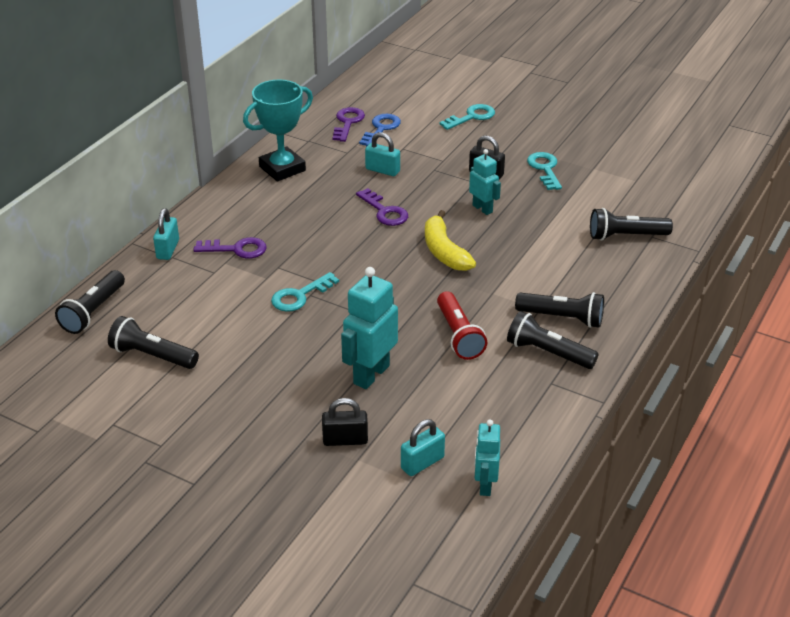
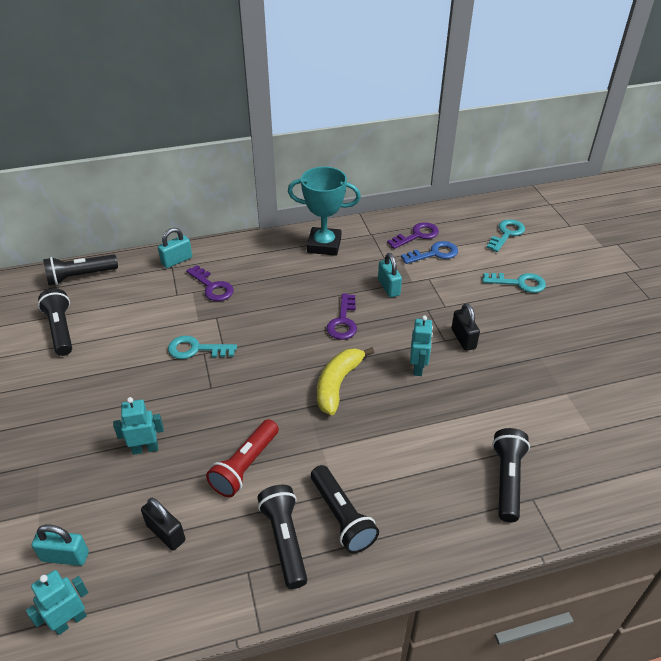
camera: 45 degrees right, 5 degrees up
(345, 440) = (55, 488): black padlock -> black padlock (166, 533)
(371, 374) = (145, 448): turquoise robot -> turquoise robot, size x0.61
(545, 169) = (519, 366): turquoise key -> turquoise key (506, 234)
(626, 236) = (507, 480): black flashlight -> black flashlight turned 60 degrees clockwise

